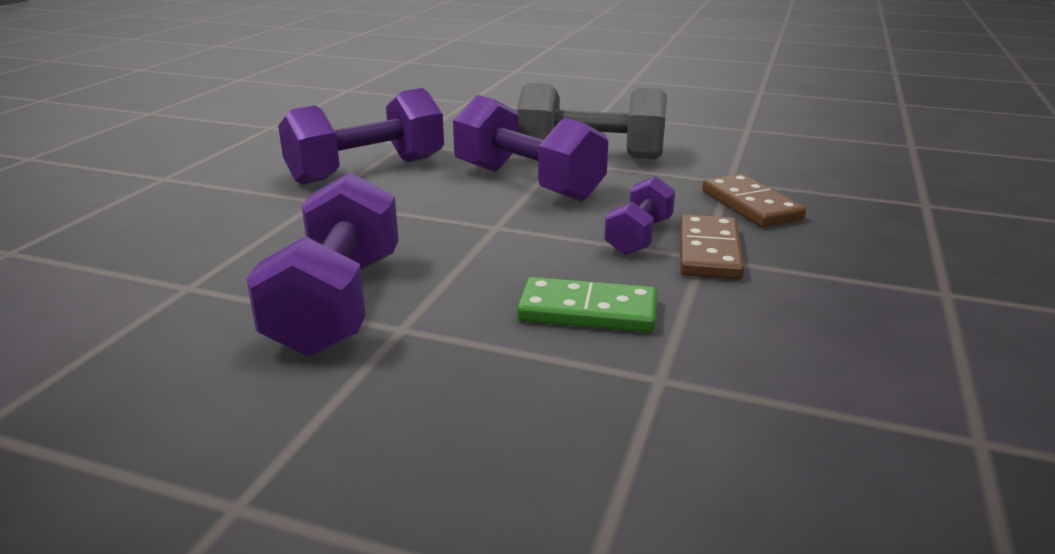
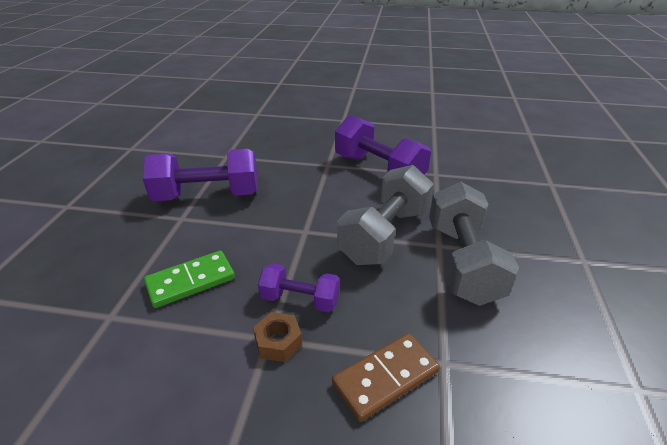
camera: 80 degrees right, 10 degrees up
(527, 183) = (385, 235): purple dumbbell -> grey dumbbell
(587, 311) = (190, 281): green domino -> green domino turned 60 degrees clockwise
(708, 251) = (278, 342): brown domino -> brown nut

